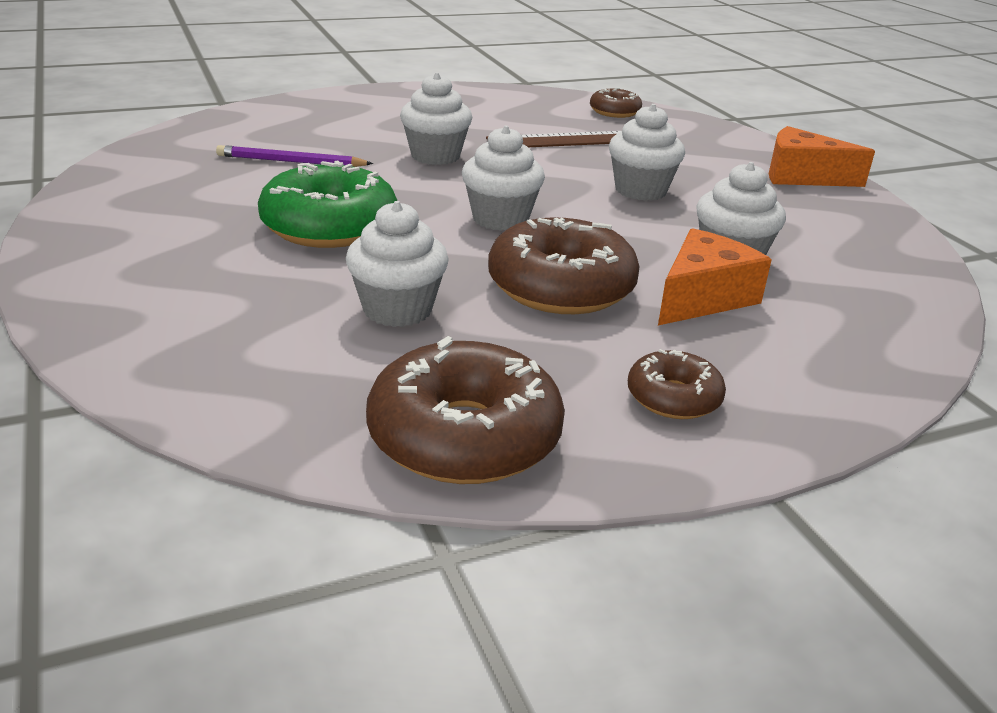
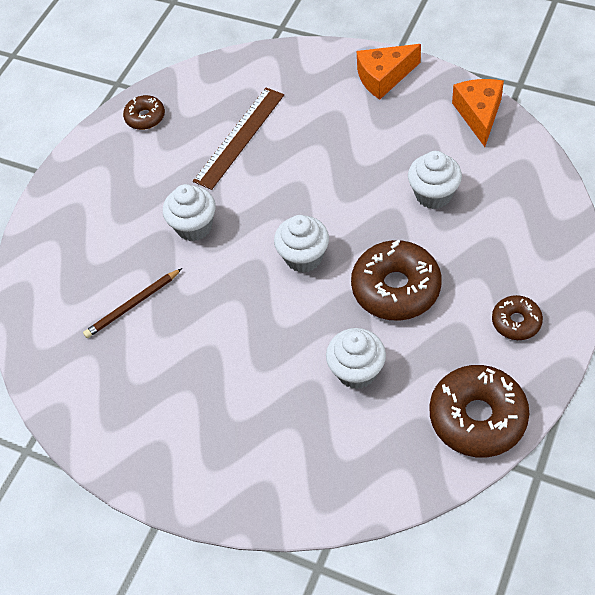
camera: 35 degrees left, 25 degrees up
(291, 162) = (132, 305): purple pencil -> brown pencil
(329, 226) = (240, 342): green donut -> none
(614, 112) = (217, 83): brown donut -> brown donut (145, 117)
(640, 190) = (331, 166): white cupcake -> none
(702, 297) = (455, 240): orange cheese -> orange cheese (479, 114)

